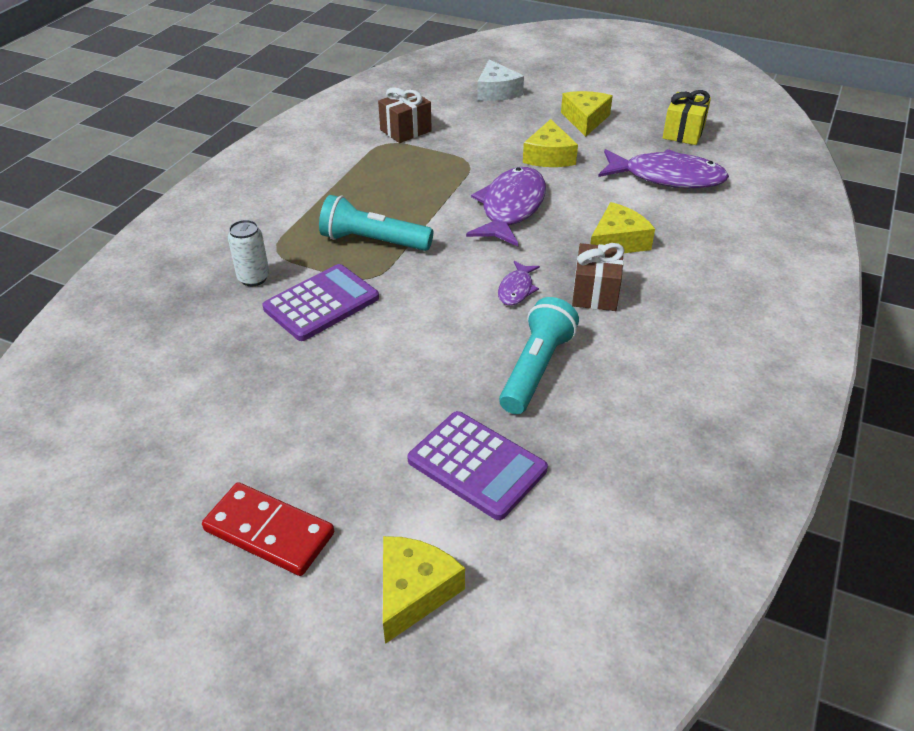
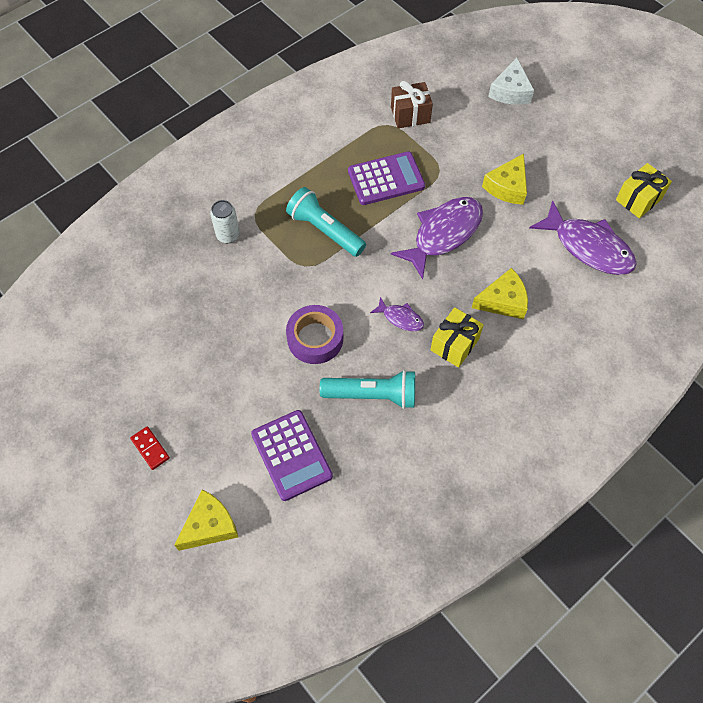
camera: 25 degrees right, 20 degrees up
(269, 532) = (150, 449): red domino -> red domino, size x0.56
(321, 303) = (262, 277): purple calculator -> purple calculator (386, 179)
(427, 339) = (315, 338): none -> purple tape
(516, 289) = (400, 318): purple fish -> purple fish turned 105 degrees counterclockwise
(536, 369) = (372, 395): turquoise flashlight -> turquoise flashlight turned 45 degrees clockwise
(585, 120) = (564, 153): yellow cheese -> none
(595, 293) = (454, 344): brown gift -> yellow gift

